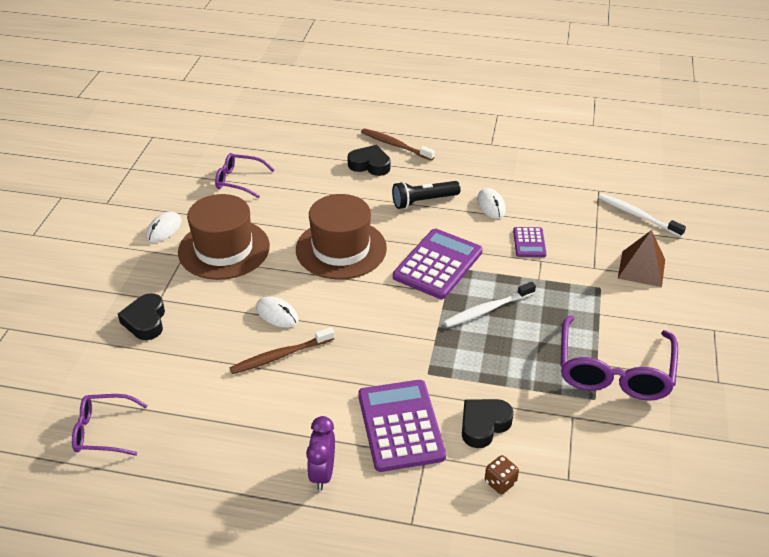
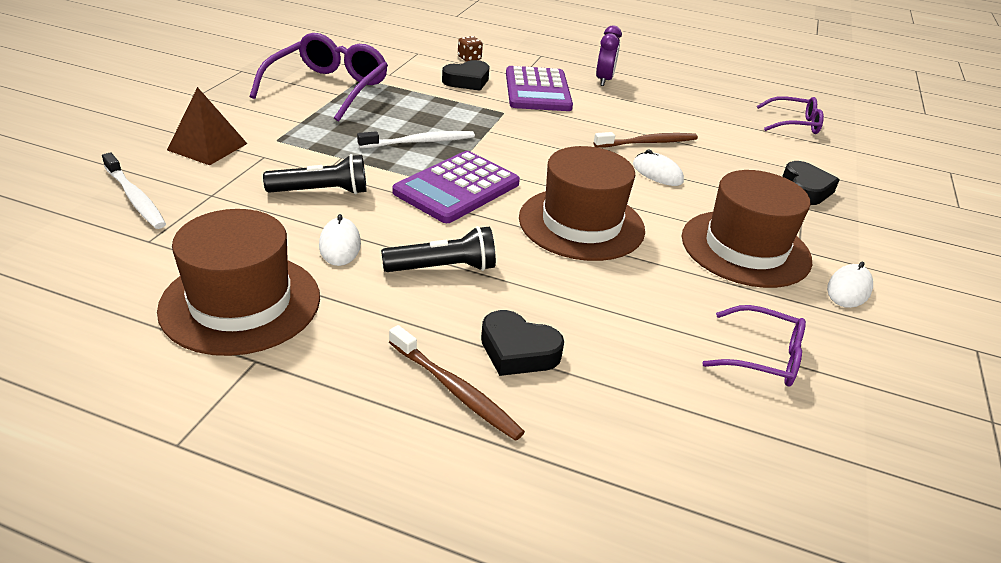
camera: 175 degrees left, 5 degrees down
(519, 166) = (241, 303): none -> brown hat
(529, 243) = (322, 192): purple calculator -> black flashlight

